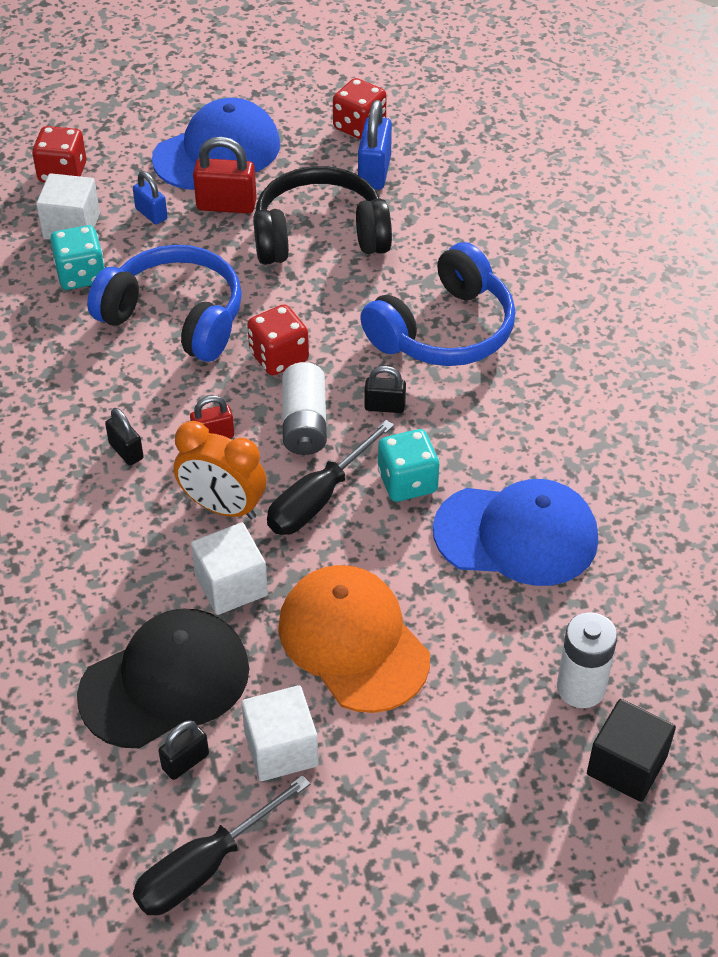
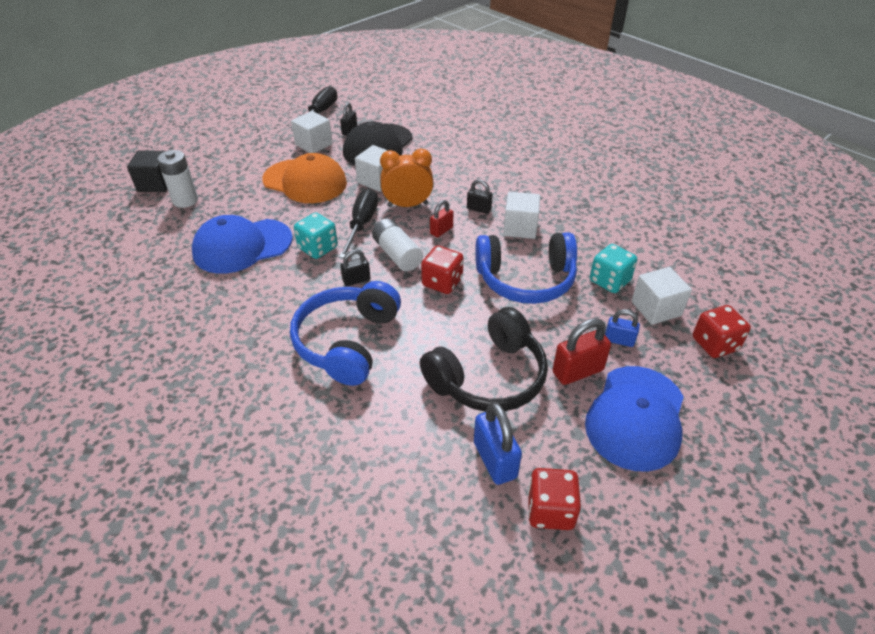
camera: 150 degrees right, 5 degrees down
(103, 393) = (520, 228): none -> white cube

